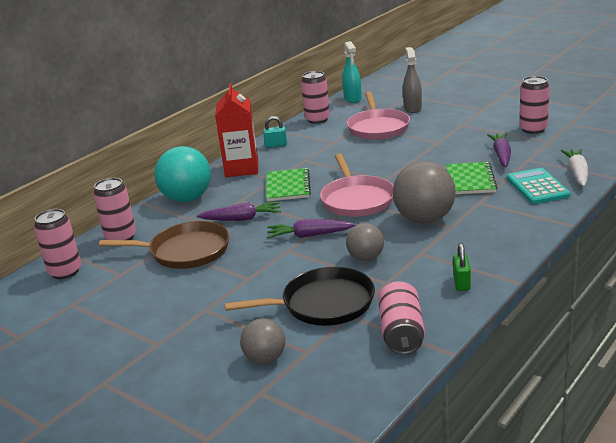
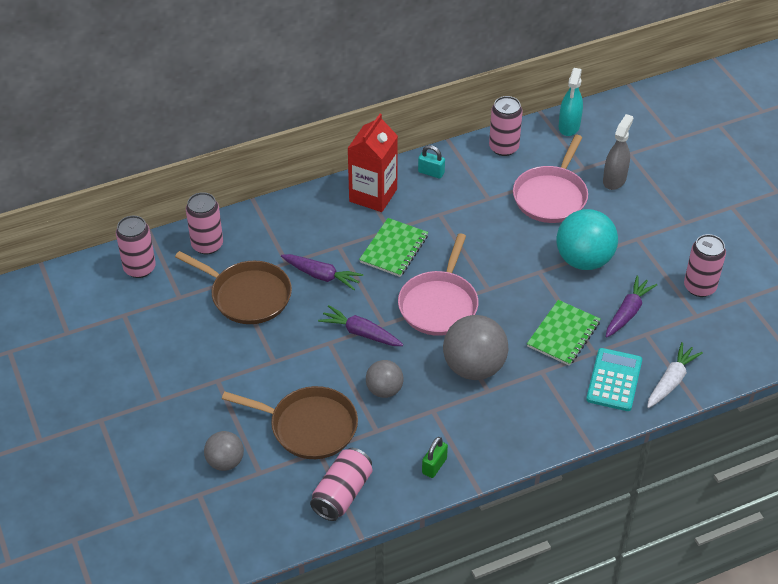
camera: 25 degrees right, 20 degrees up
(187, 199) = (295, 217): turquoise ball -> turquoise ball (584, 260)
(323, 304) = (309, 426): black pan -> brown pan

